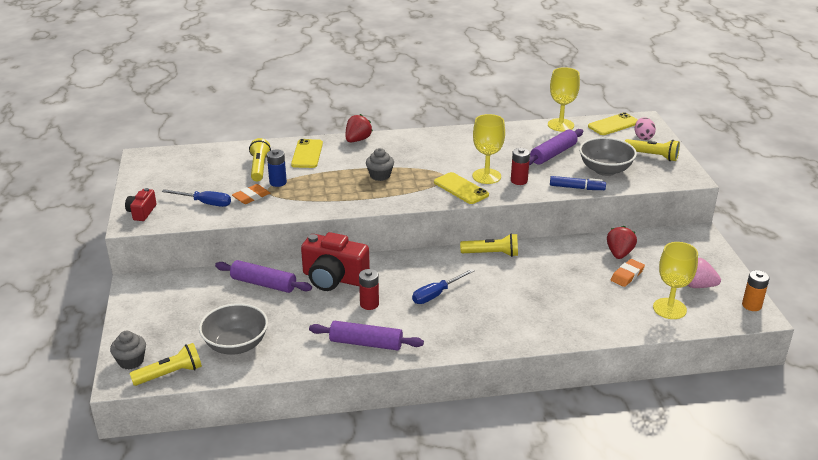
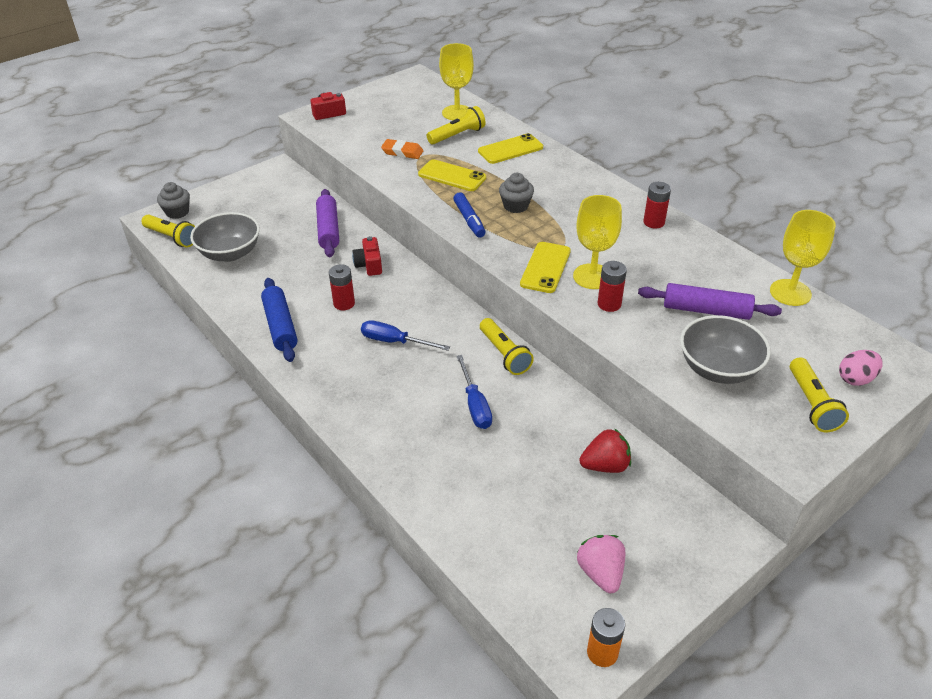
camera: 60 degrees right, 10 degrees up
(205, 203) = (370, 135): blue screwdriver -> blue screwdriver (475, 405)
(278, 182) = (441, 155): blue battery -> none
(333, 278) = (369, 265): red camera -> red camera, size x0.52
(357, 140) = (572, 166): red strawberry -> none
(366, 343) = (280, 326): purple rolling pin -> blue rolling pin
(453, 137) = (654, 222): none -> red battery
(577, 188) = (643, 357): blue marker -> blue marker (469, 220)
(613, 124) = (854, 339): yellow phone -> yellow phone (452, 176)
(627, 275) = (561, 489): orange eraser -> none
(669, 308) = (521, 555): yellow goblet -> yellow goblet (457, 113)

